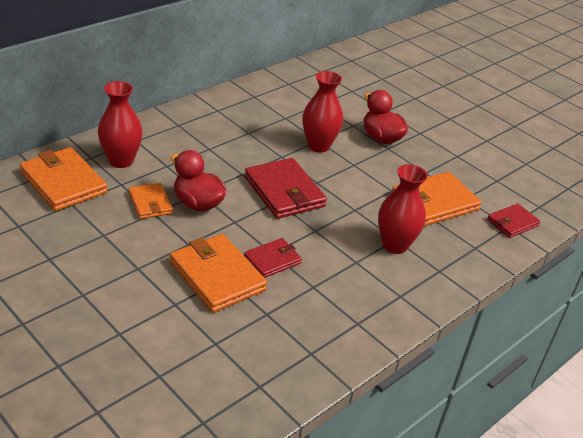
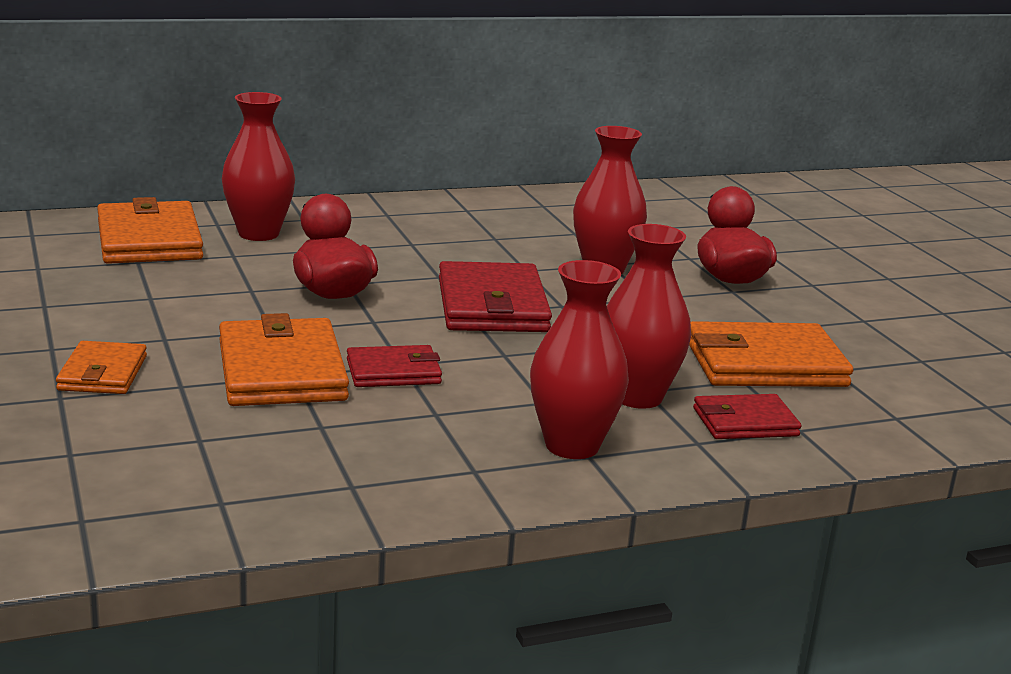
camera: 25 degrees right, 15 degrees down
(150, 203) = (257, 280): orange wallet -> orange wallet (103, 373)
(388, 291) = (572, 446): none -> red vase
(512, 223) = (908, 415): red wallet -> red wallet (745, 422)

